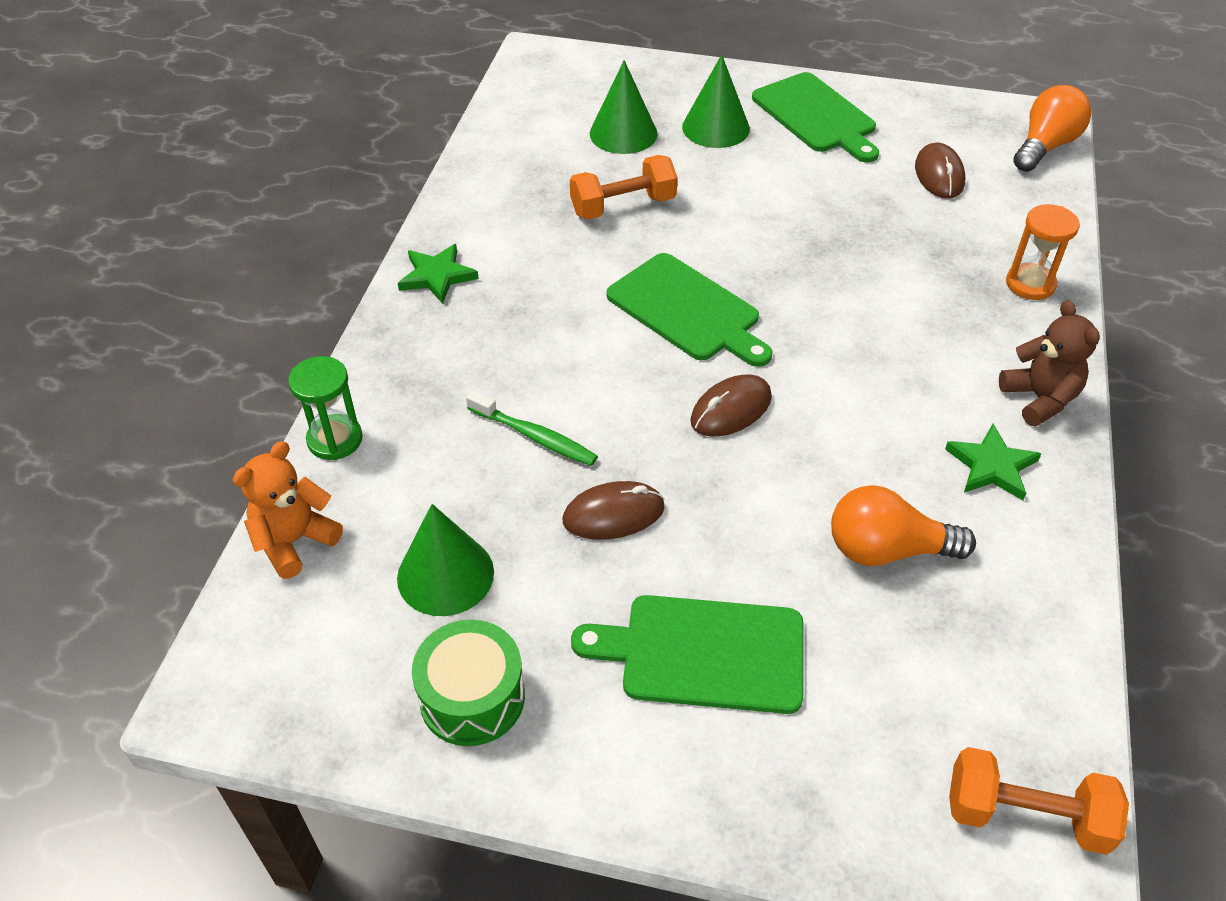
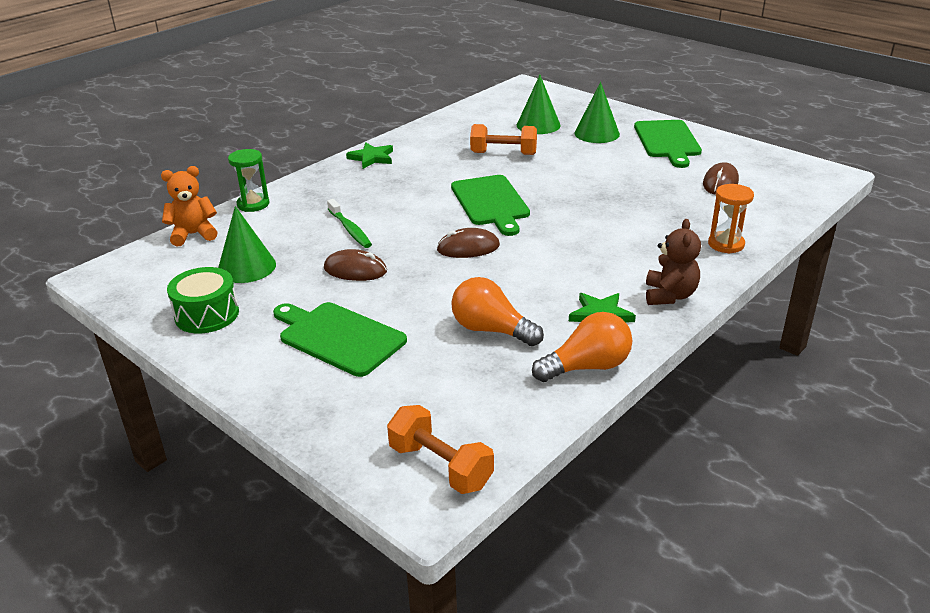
camera: 30 degrees right, 15 degrees down
(1045, 146) = (814, 186): orange light bulb -> orange light bulb (587, 367)

